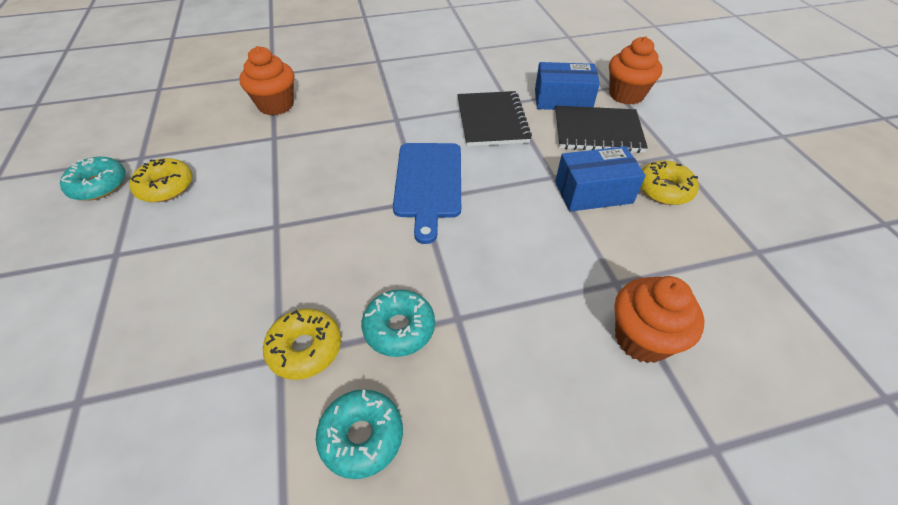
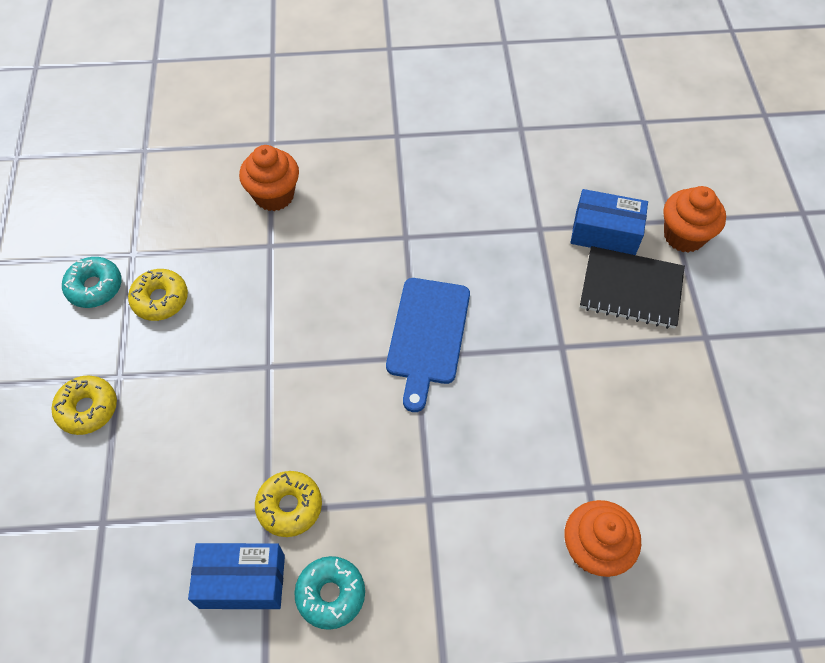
camera: 10 degrees right, 10 degrees up
(399, 328) = (374, 500): turquoise donut -> none
(492, 121) = (514, 255): black notebook -> none
(593, 192) = (600, 374): blue box -> blue box (242, 581)
(664, 189) = (678, 383): yellow donut -> yellow donut (87, 409)

